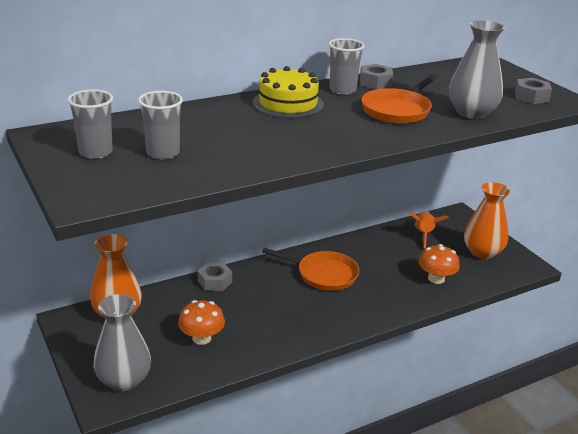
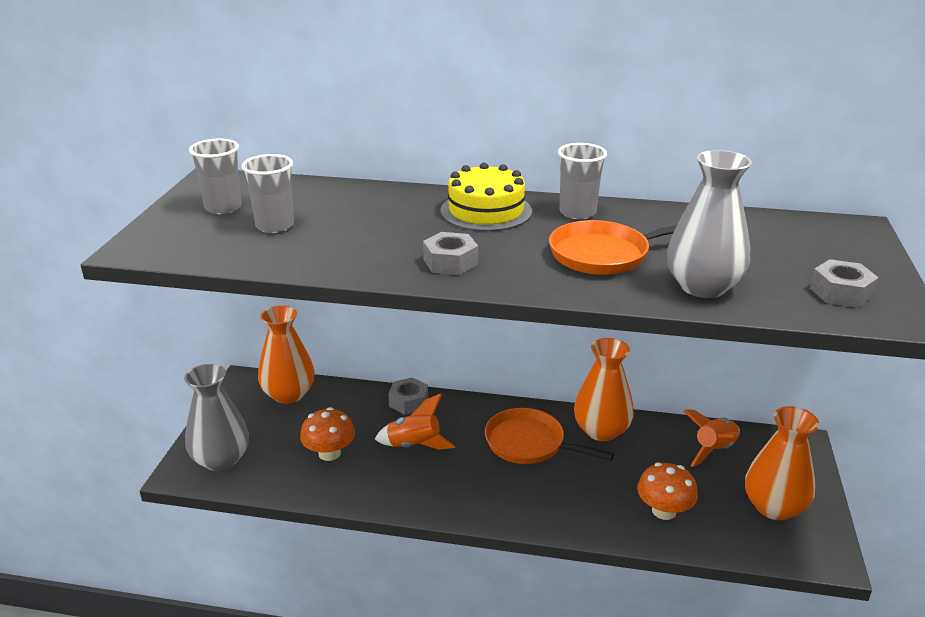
camera: 40 degrees right, 0 degrees up
(254, 307) = (414, 446): none -> orange rocket
(323, 274) = (529, 444): orange pan -> orange pan turned 150 degrees clockwise
(354, 249) = (601, 430): none -> orange vase
(375, 83) = (636, 214): grey nut -> grey nut (450, 262)

